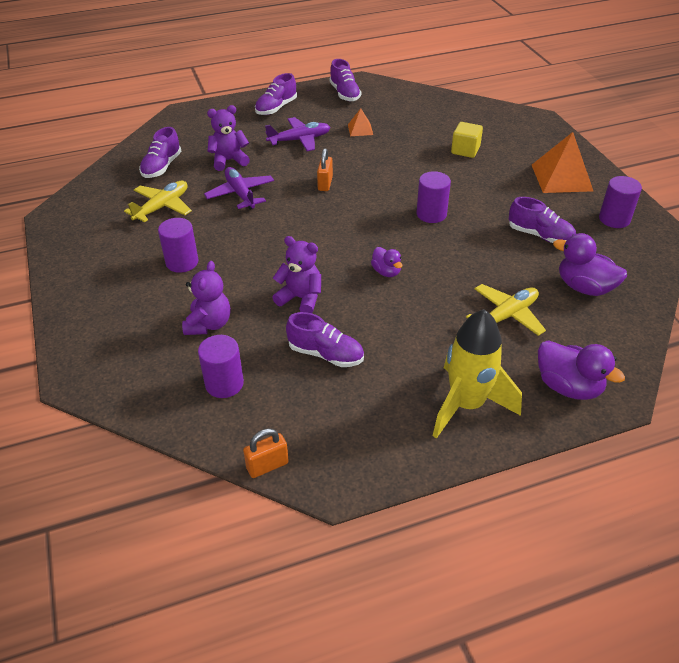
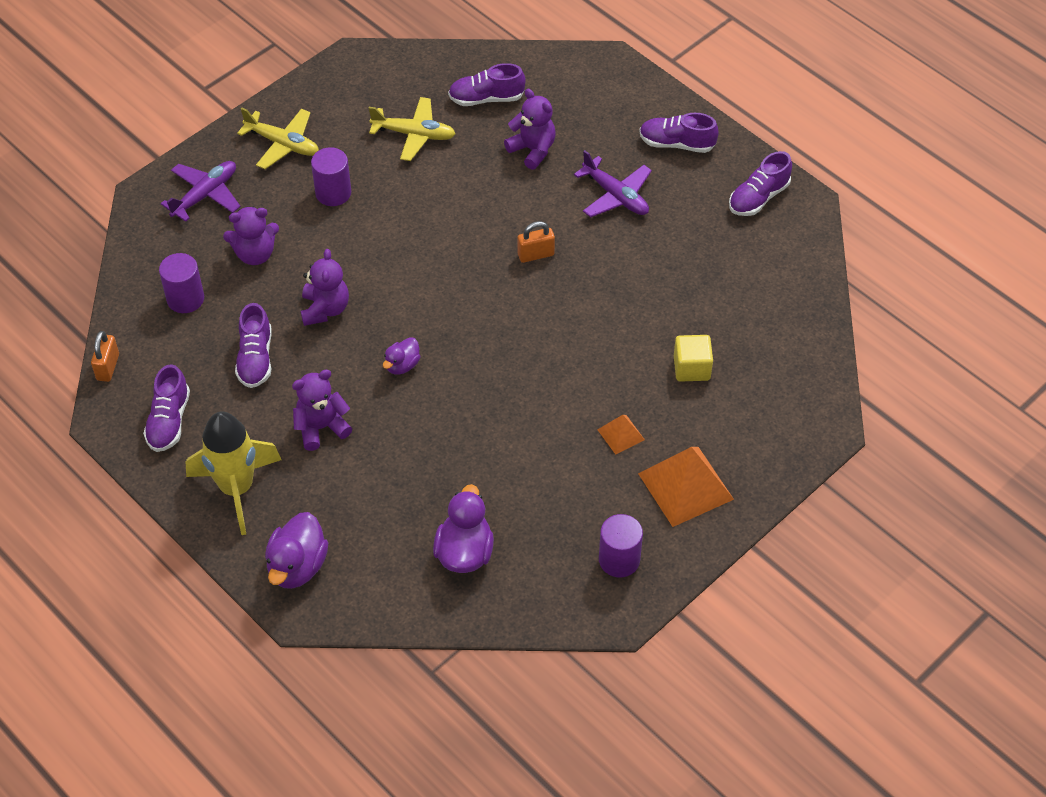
camera: 65 degrees right, 10 degrees up
(240, 194) = (473, 188): purple plane -> purple plane (205, 195)
(267, 466) = (108, 367): orange padlock -> orange padlock turned 60 degrees clockwise
(360, 129) = (677, 245): orange pyramid -> orange pyramid (621, 434)
(425, 333) = (321, 427): none -> purple teddy bear
(431, 214) = (529, 373): purple cylinder -> none
(506, 316) = (380, 490): yellow plane -> yellow plane (283, 144)
(540, 235) = (542, 489): purple shoe -> purple shoe (169, 421)

